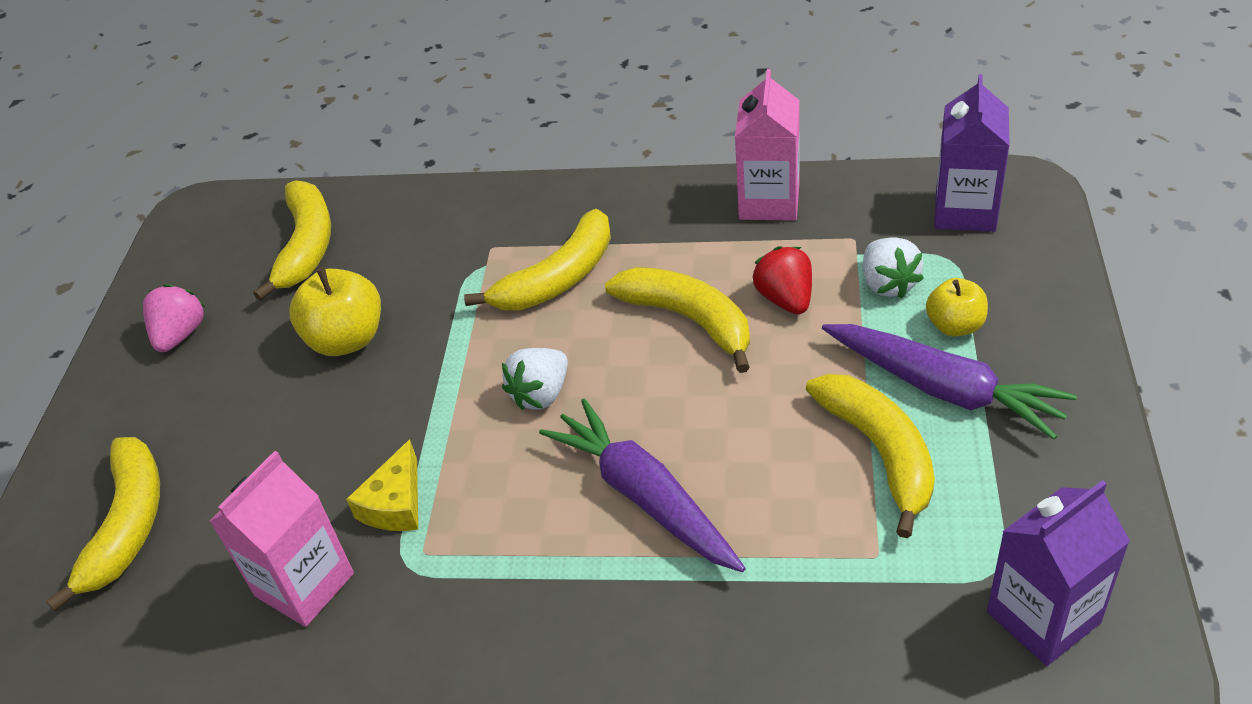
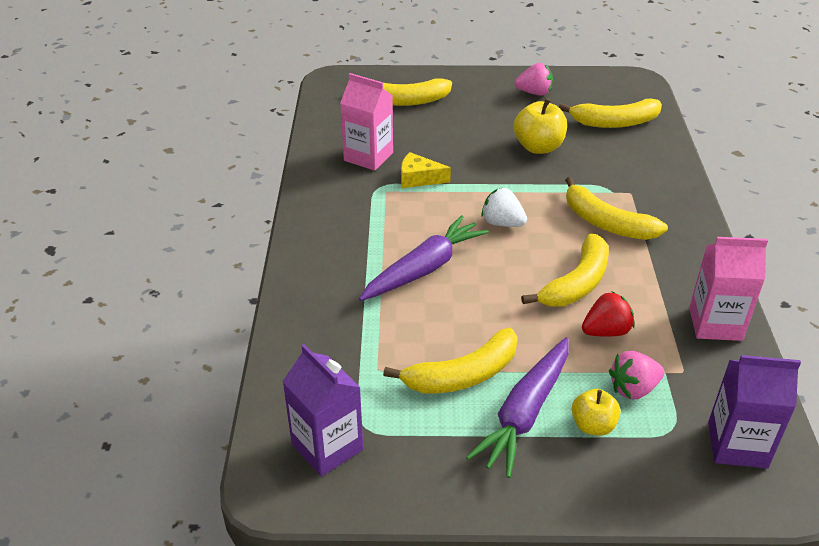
camera: 80 degrees right, 5 degrees down
(888, 284) = (633, 389): white strawberry -> pink strawberry

